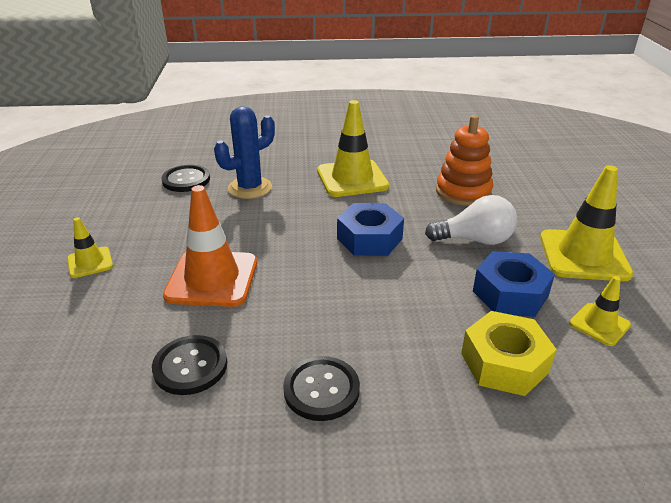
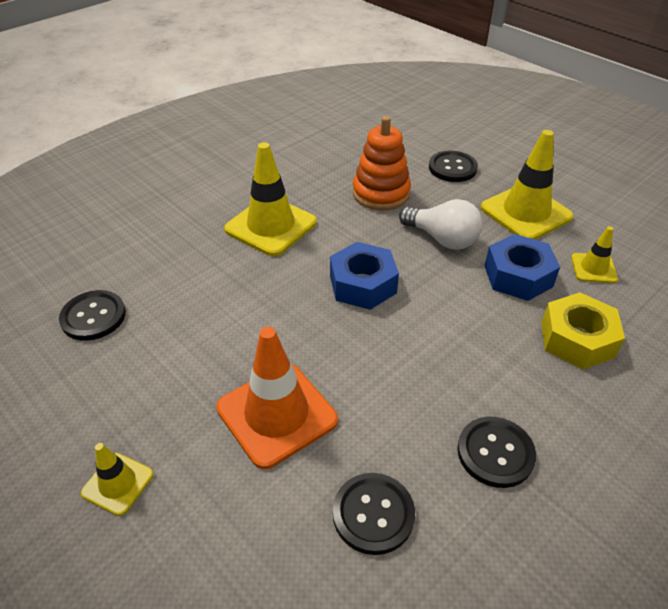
camera: 40 degrees left, 10 degrees up
(250, 188) = (181, 289): blue cactus -> none
(475, 240) = (442, 239): white light bulb -> white light bulb turned 75 degrees clockwise
(553, 199) = (452, 168): none -> black button

